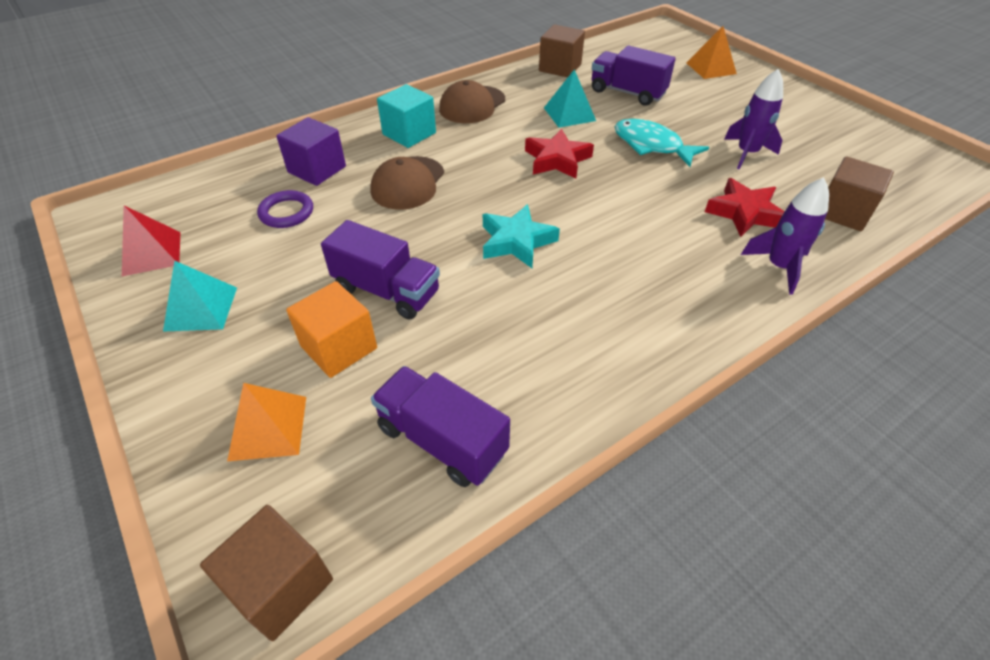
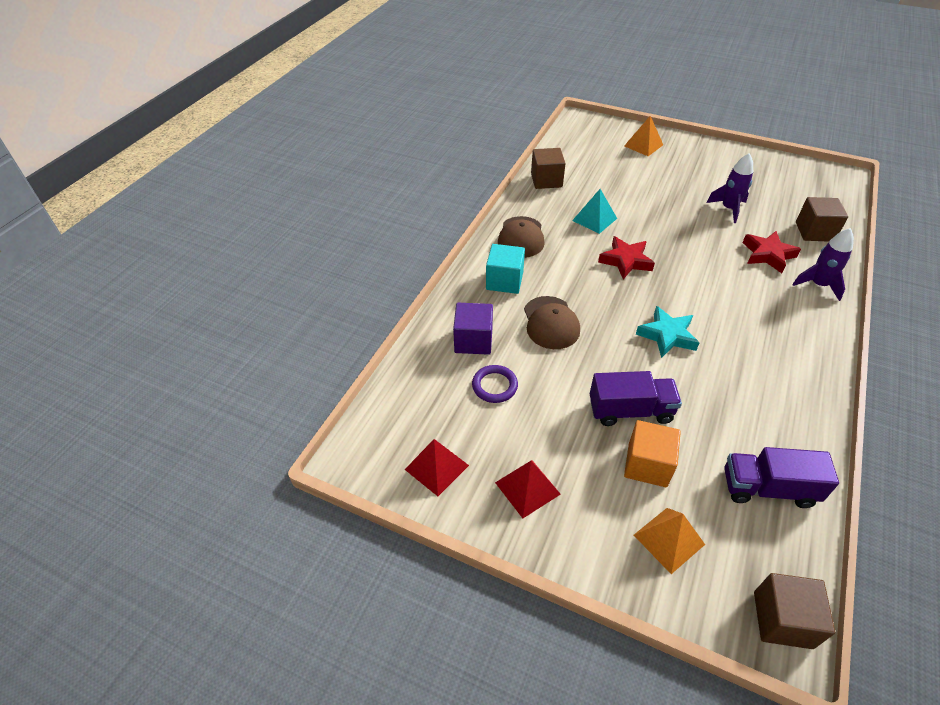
camera: 30 degrees left, 0 degrees up
(201, 308) = (527, 488): turquoise pyramid -> red pyramid
(627, 93) = (613, 186): purple truck -> none
(651, 145) = (670, 225): turquoise fish -> none

